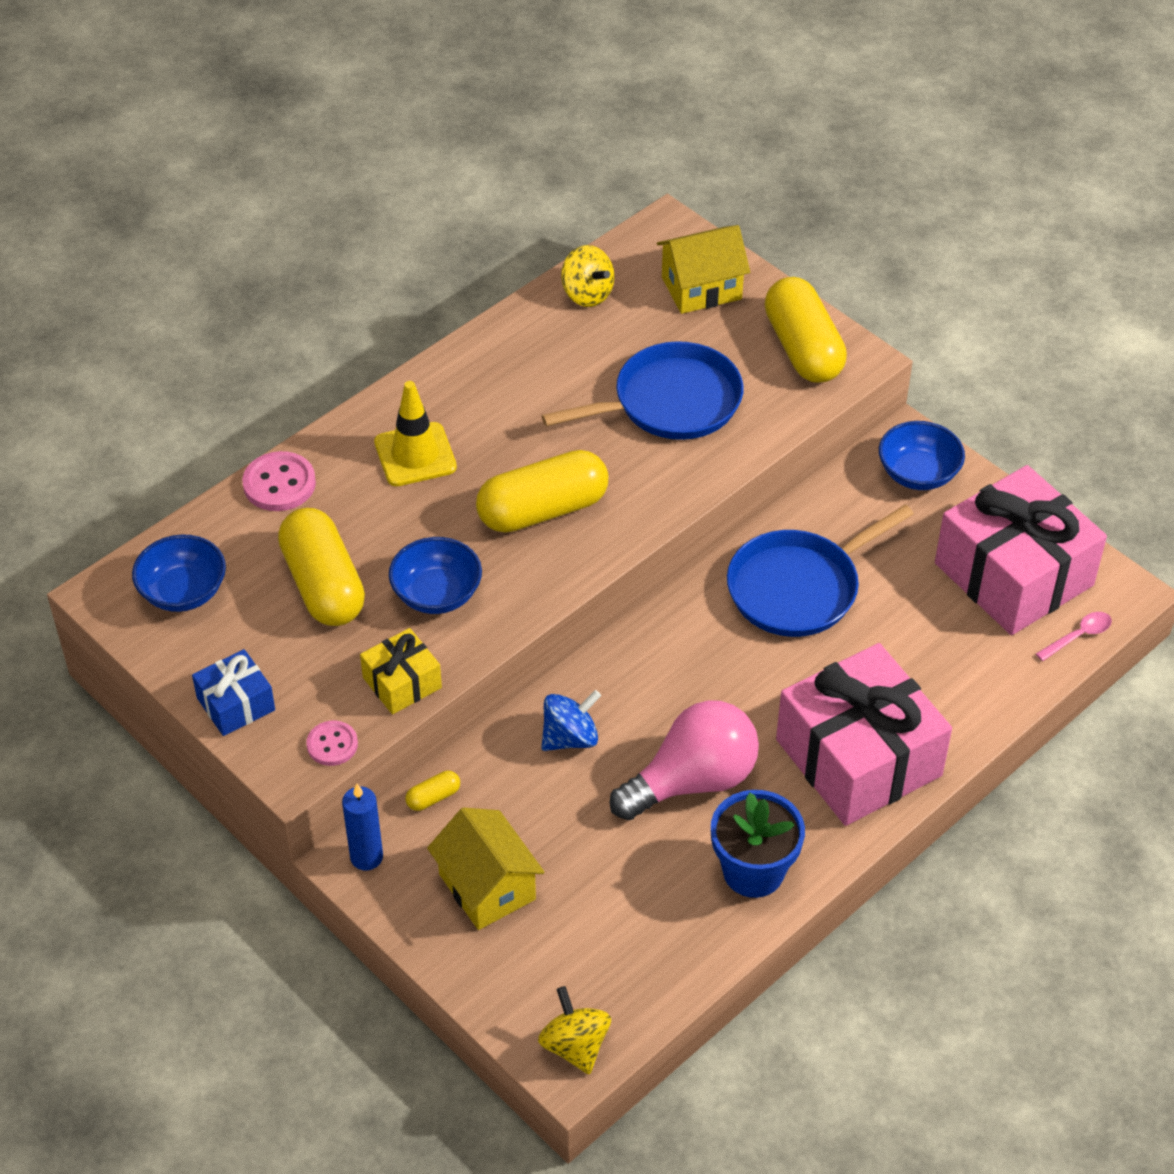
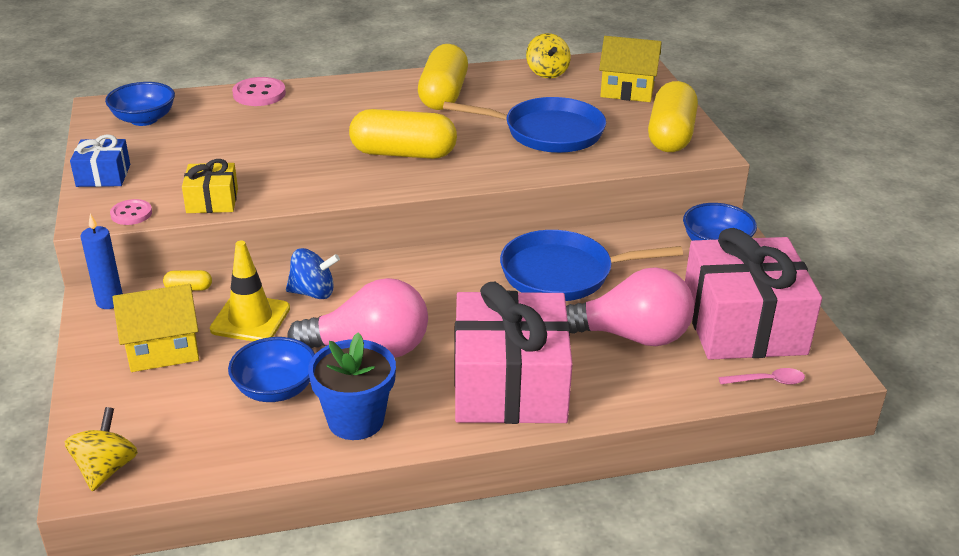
camera: 30 degrees right, 15 degrees down
(323, 585) = (225, 142): yellow capsule -> yellow capsule (443, 95)
(415, 455) = (354, 106): yellow traffic cone -> yellow traffic cone (250, 319)
(437, 594) = (287, 169): blue bowl -> blue bowl (275, 389)
(487, 886) = (163, 349): yellow house -> yellow house turned 75 degrees clockwise
(923, 640) = (631, 336): none -> pink light bulb

